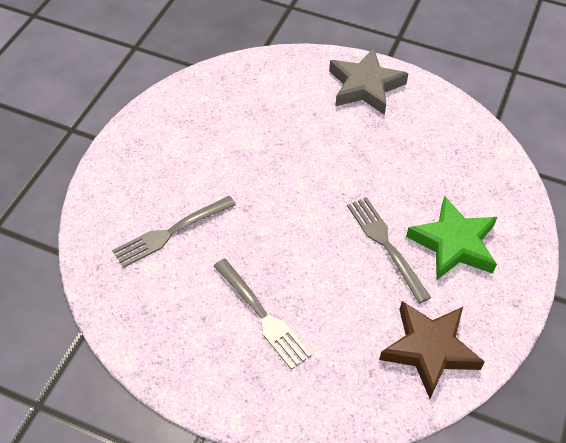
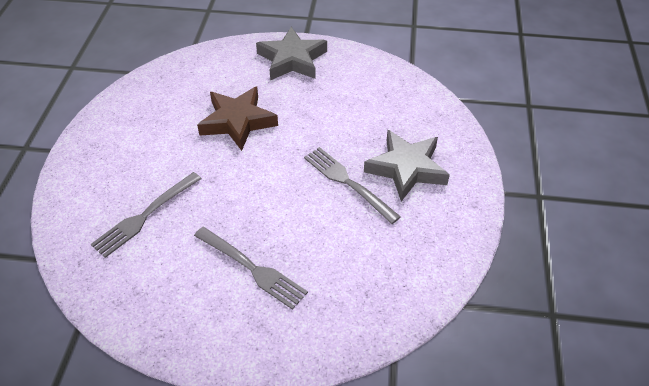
camera: 15 degrees left, 5 degrees down
(429, 349) = (412, 261): brown star -> brown star (237, 121)
(454, 243) = (406, 168): green star -> grey star

